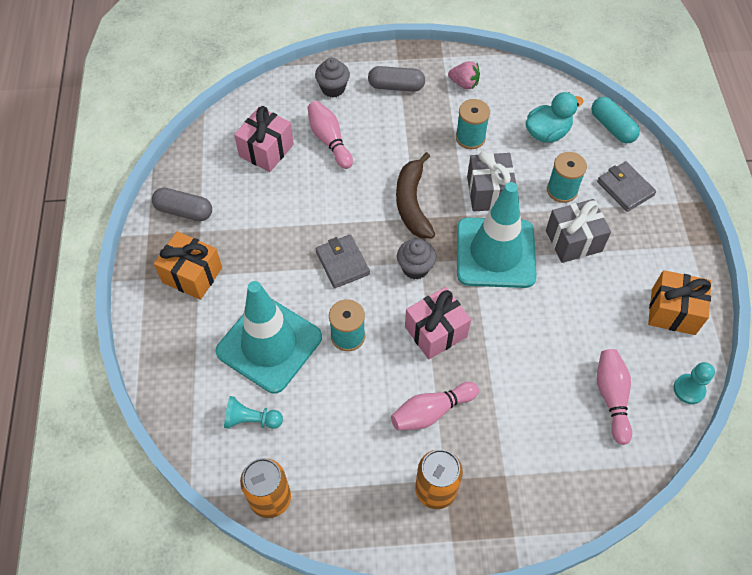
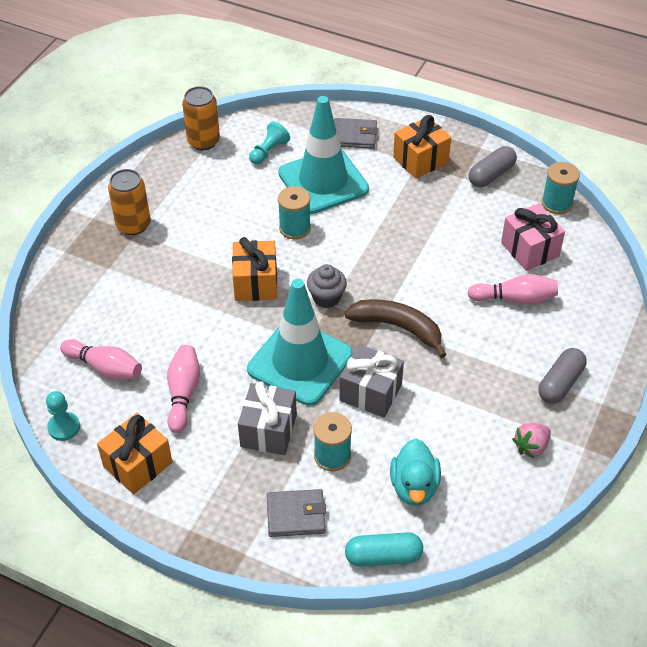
camera: 120 degrees right, 10 degrees down
(333, 88) = (585, 329): grey cupcake -> none
(342, 263) = (367, 252): grey wallet -> grey wallet (354, 136)
(431, 411) = (191, 249): pink bowling pin -> pink bowling pin (183, 393)
(436, 332) = (255, 283): pink gift -> orange gift
(470, 138) = (450, 413): turquoise spool -> turquoise spool (557, 203)

